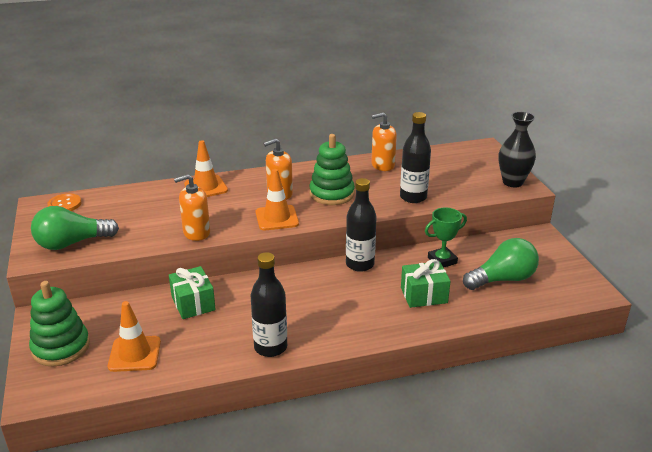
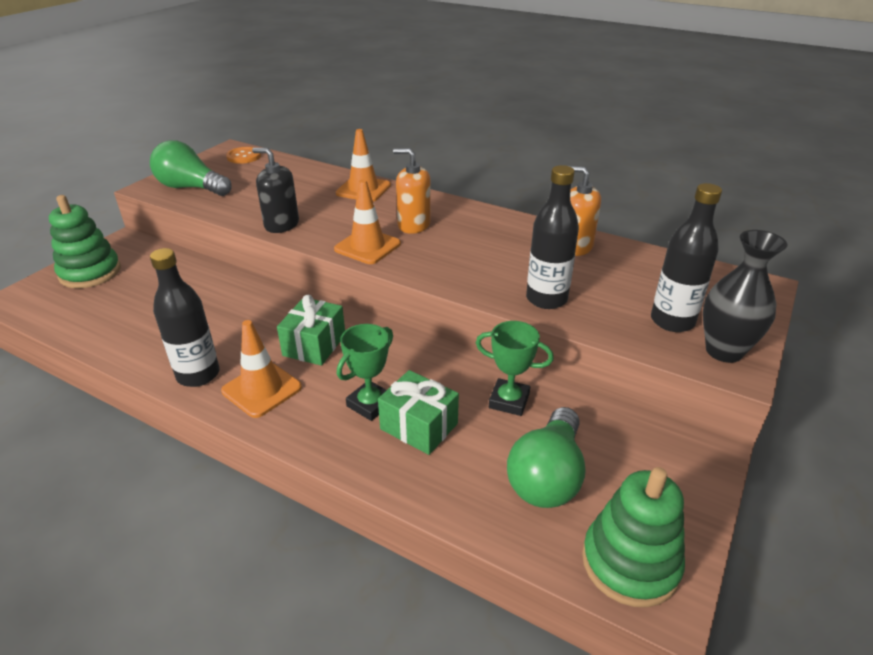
camera: 45 degrees right, 5 degrees up
(134, 354) = (113, 309): orange traffic cone -> orange traffic cone (262, 389)
(193, 303) = (220, 294): green gift -> green gift (314, 345)
(196, 232) = (281, 224): orange soap dispenser -> black soap dispenser
(332, 194) = (462, 250): green stacking toy -> green stacking toy (630, 563)
(360, 264) = (413, 347): black bottle -> black bottle (672, 321)
(386, 301) = (370, 404): none -> green trophy
(502, 279) = (547, 476): green light bulb -> green light bulb turned 90 degrees clockwise

